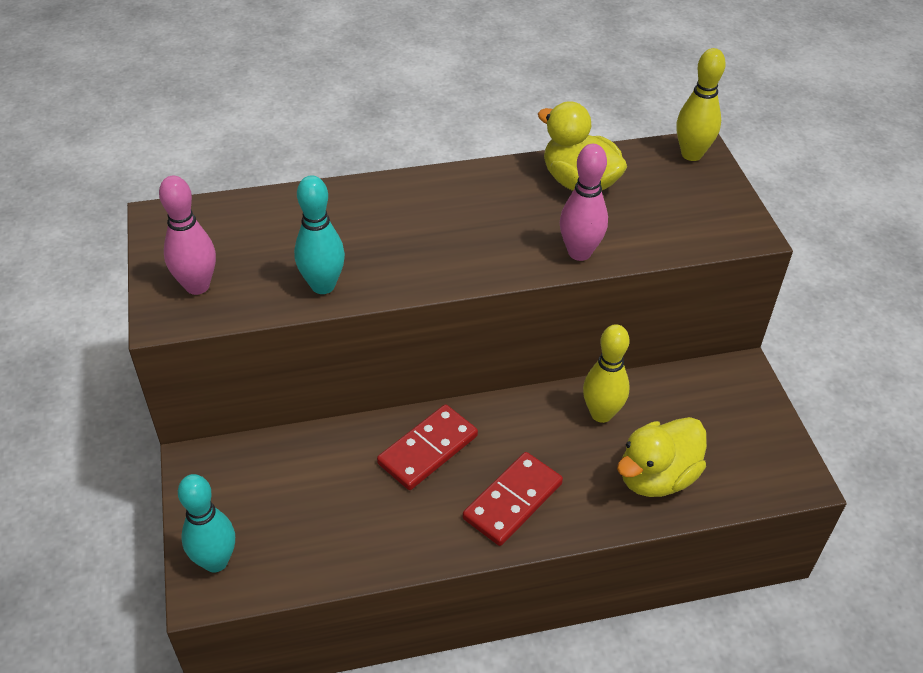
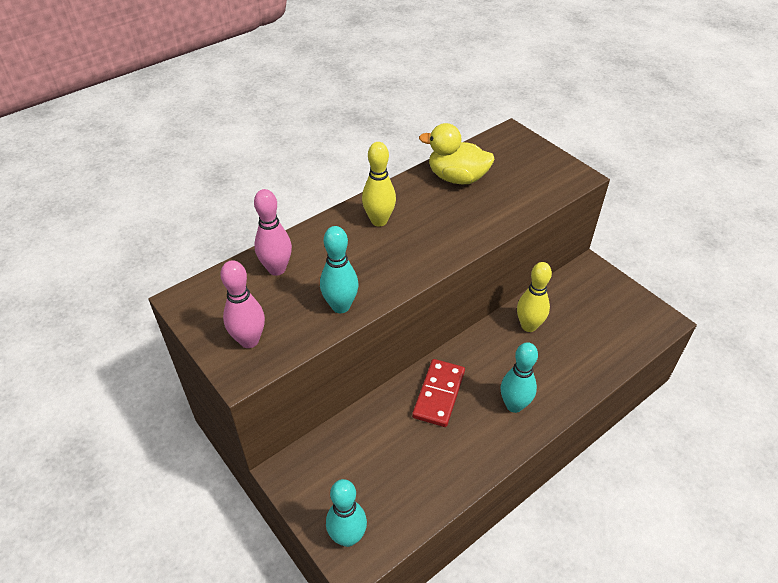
camera: 25 degrees left, 0 degrees up
(512, 501) = (514, 405): red domino -> turquoise bowling pin
(579, 253) = (490, 223): pink bowling pin -> pink bowling pin (277, 269)
(656, 477) = (587, 352): yellow duck -> none
(691, 154) = (510, 138): yellow bowling pin -> yellow bowling pin (379, 221)

